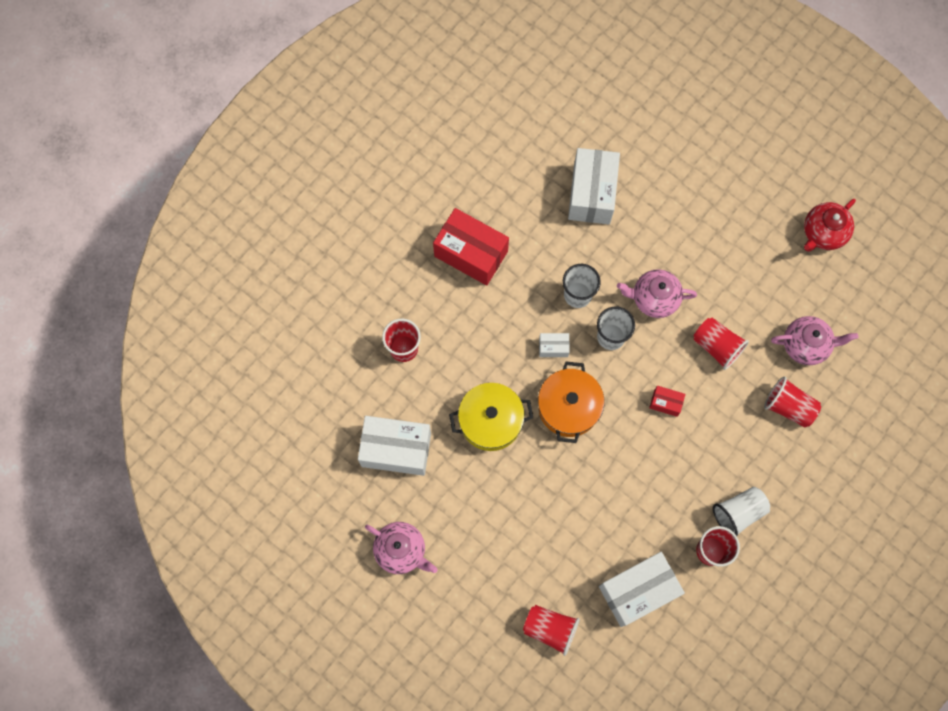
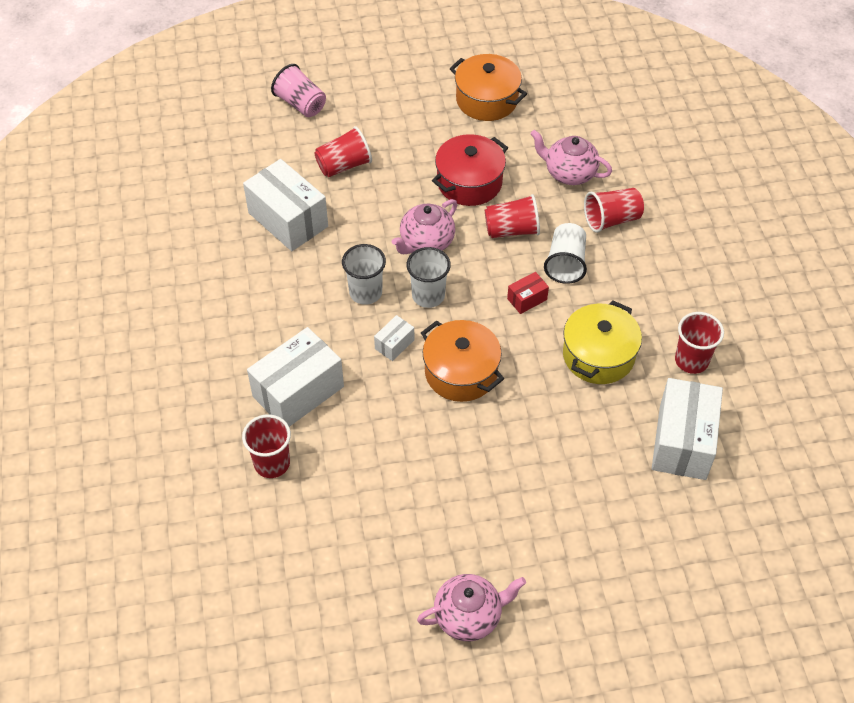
camera: 50 degrees left, 20 degrees down
(396, 449) = (363, 544): white box -> white box (298, 391)
(471, 253) = (242, 344): red box -> none
(490, 421) = (414, 443): yellow pot -> yellow pot (598, 355)
(550, 629) = (660, 540): red cup -> red cup (344, 165)
(699, 112) = (301, 104): none -> pink cup
(733, 284) = (469, 182): none -> red pot
(738, 512) = (674, 317): white cup -> white cup (565, 263)
(806, 345) = (569, 173): pink teapot -> pink teapot turned 105 degrees counterclockwise
(823, 233) = (487, 100): red teapot -> orange pot

